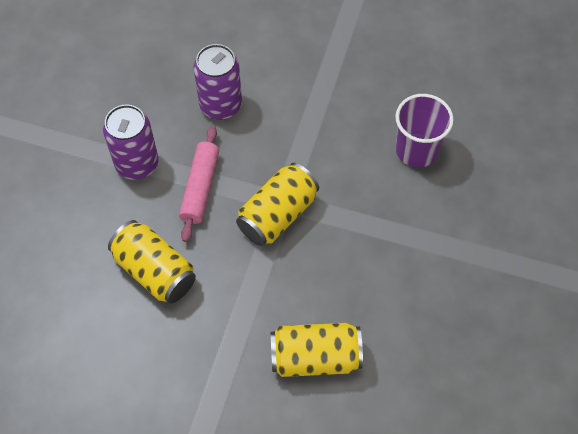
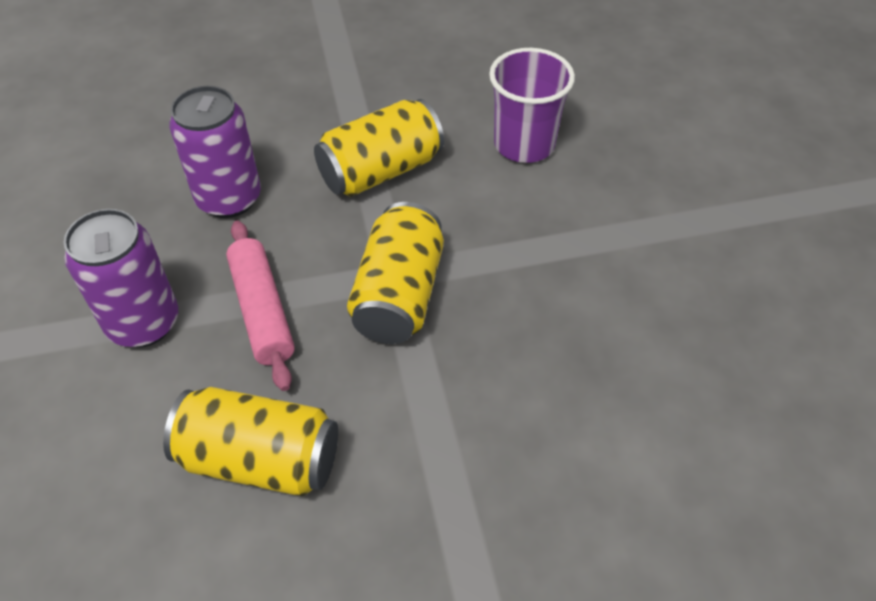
camera: 30 degrees left, 10 degrees down
(315, 357) = (586, 456): yellow can -> yellow can (381, 171)

